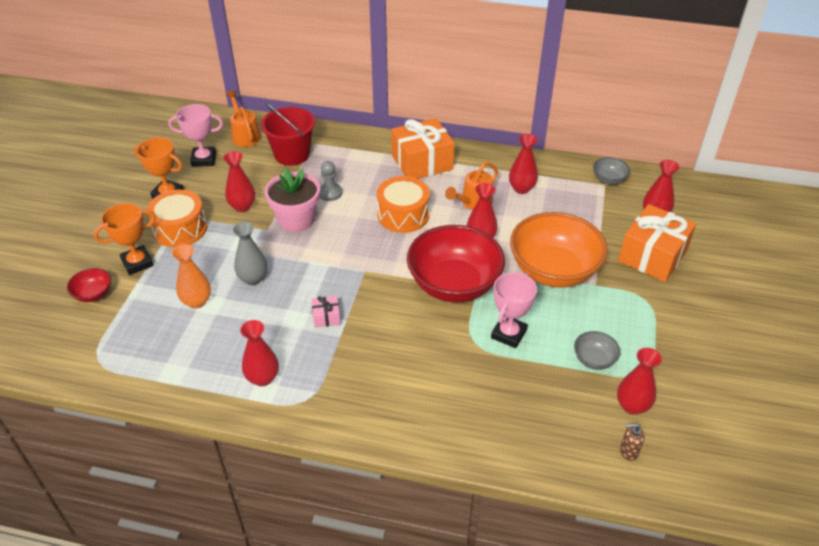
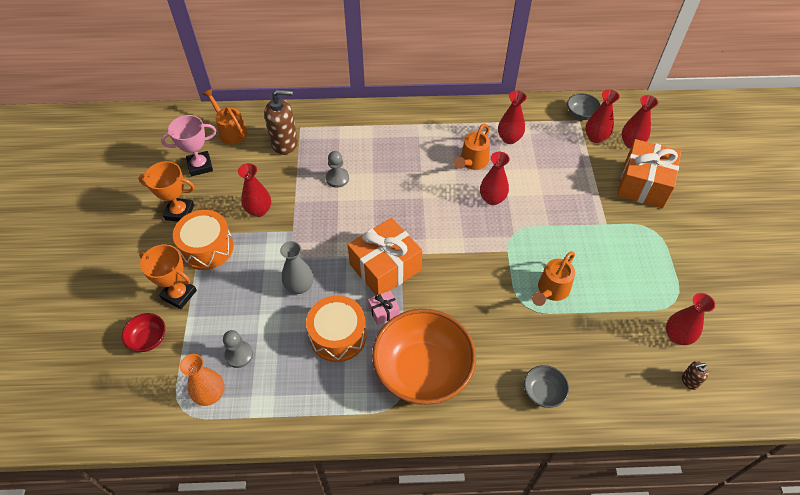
camera: 15 degrees left, 10 degrees up
(137, 263) = (179, 294): orange trophy -> orange trophy turned 75 degrees clockwise
(170, 325) = (239, 355): none -> grey pawn
(197, 301) = (255, 323): orange vase -> orange vase (210, 394)
(263, 378) = (349, 389): red vase -> red vase (595, 137)
(292, 154) = (285, 143): red bucket -> brown soap dispenser
(296, 220) = (316, 214): pink flower pot -> none
(403, 215) = (414, 188): orange drum -> orange drum (338, 336)
(422, 162) = (410, 128): orange gift -> orange gift (385, 267)
(454, 284) = (486, 251): red bowl -> none
(508, 334) = (551, 290): pink trophy -> orange watering can
(553, 271) = (566, 217): orange bowl -> orange bowl (423, 371)
(594, 359) = (631, 299): grey bowl -> grey bowl (543, 392)

